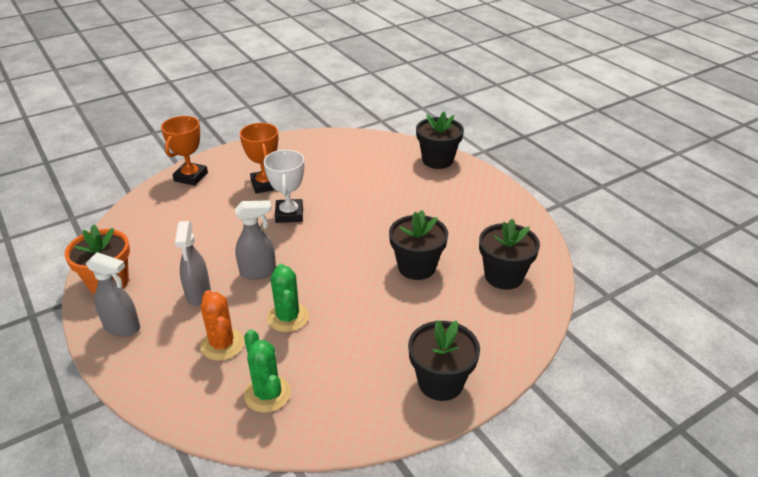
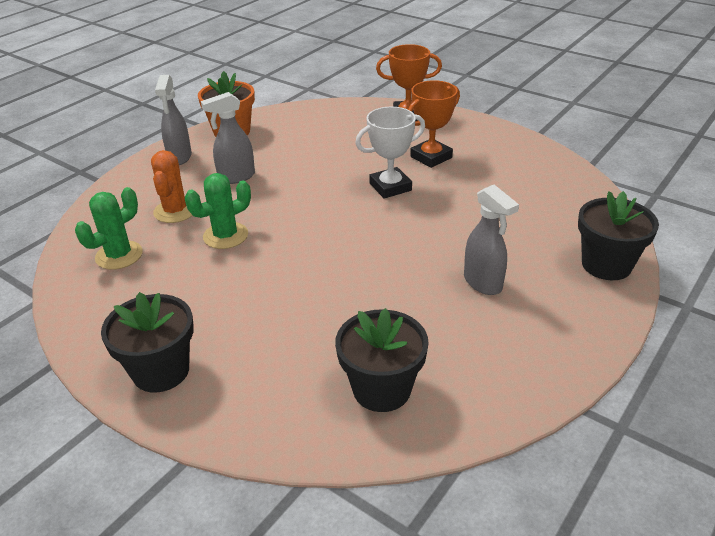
camera: 70 degrees right, 0 degrees up
(222, 344) = (175, 211): orange cactus -> orange cactus turned 45 degrees counterclockwise
(258, 272) = (284, 198): grey spray bottle -> grey spray bottle (483, 283)
(416, 267) = (354, 303): black flower pot -> none

